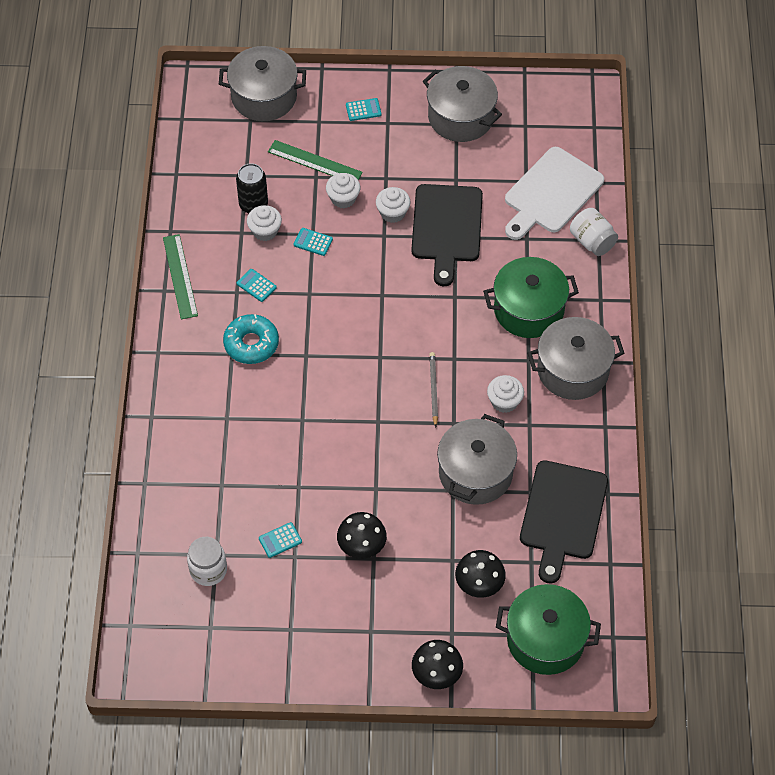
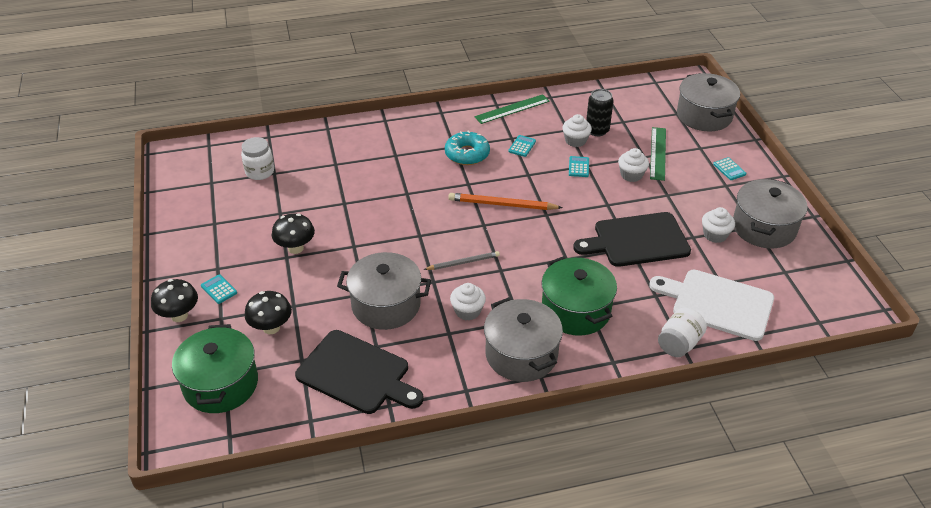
camera: 75 degrees right, 15 degrees down
(280, 540) = (293, 202): turquoise calculator -> turquoise calculator (219, 289)
(353, 331) = (502, 205): none -> orange pencil
(393, 213) = (633, 205): white cupcake -> white cupcake (715, 235)
(562, 515) = (357, 374): black cutting board -> black cutting board turned 150 degrees counterclockwise

